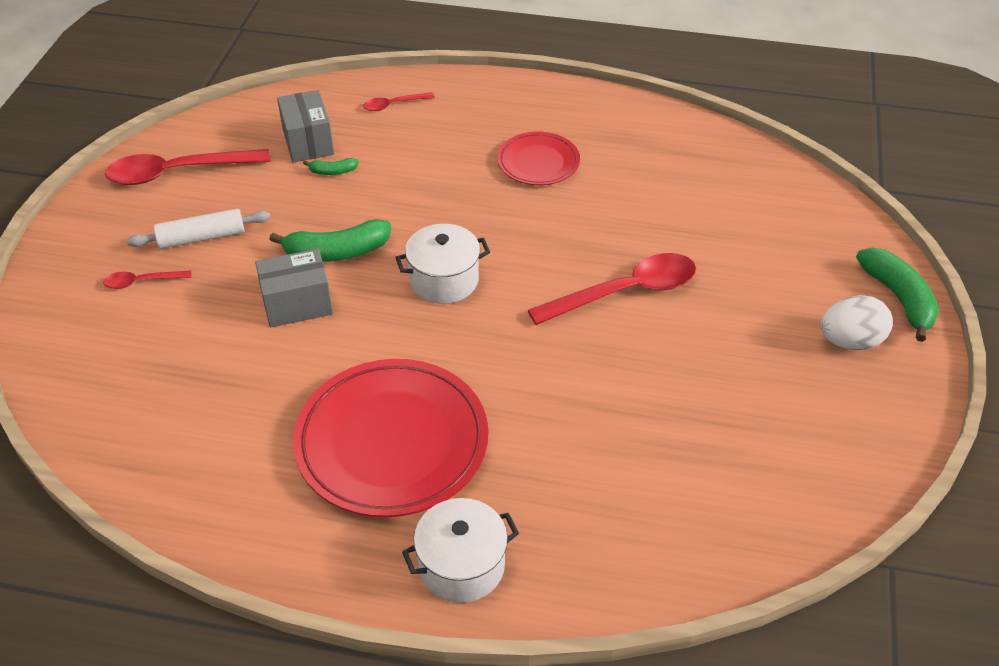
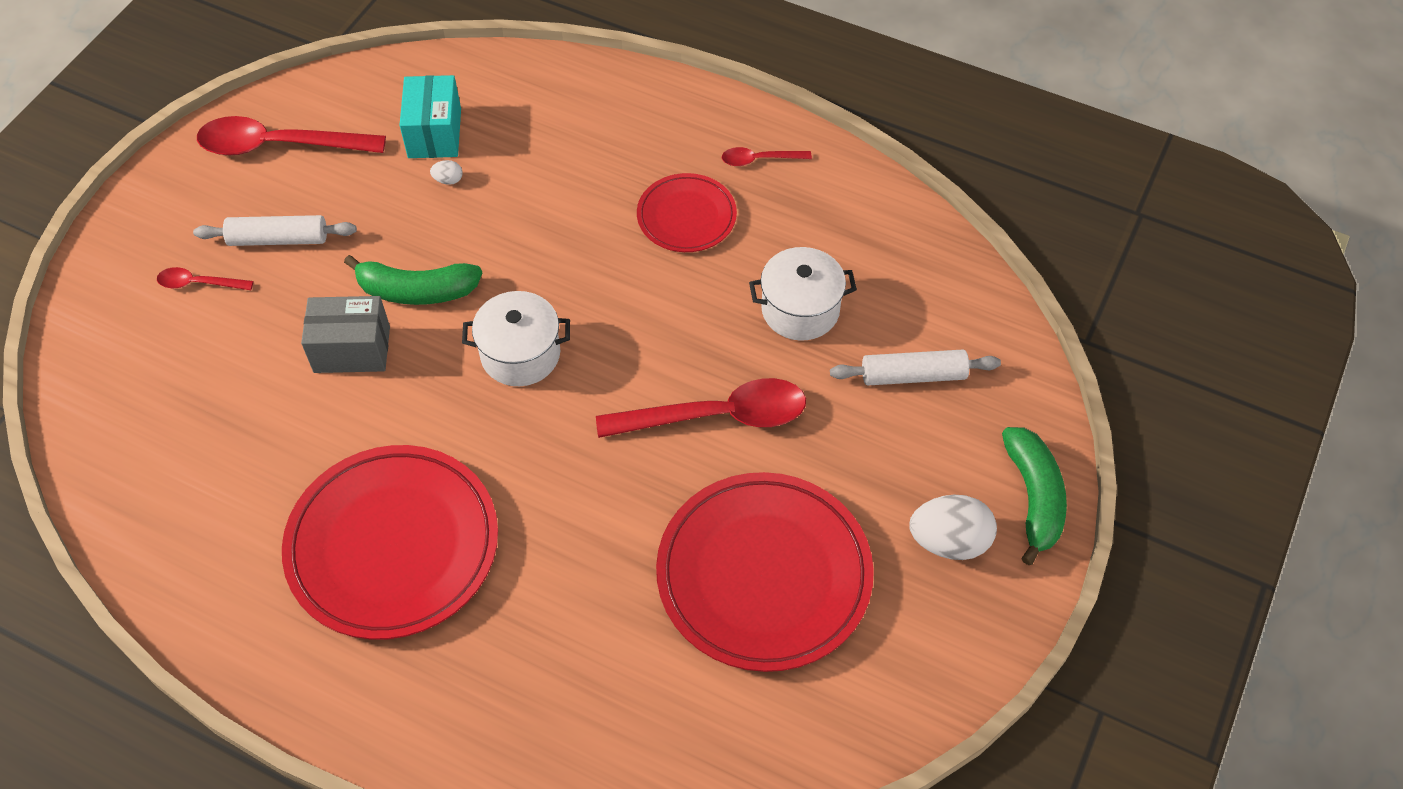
camera: 15 degrees right, 10 degrees up
(308, 142) = (434, 133): grey box -> turquoise box
(332, 171) = (448, 180): green banana -> white egg
(393, 105) = (549, 100): red spoon -> red spoon (759, 160)
(462, 565) = (413, 709): white pot -> white pot (800, 309)
(716, 396) = (764, 575): none -> red plate
(765, 235) = (913, 375): none -> white rolling pin

